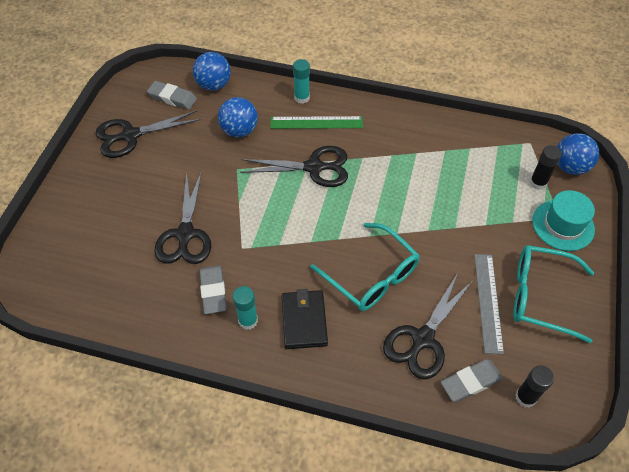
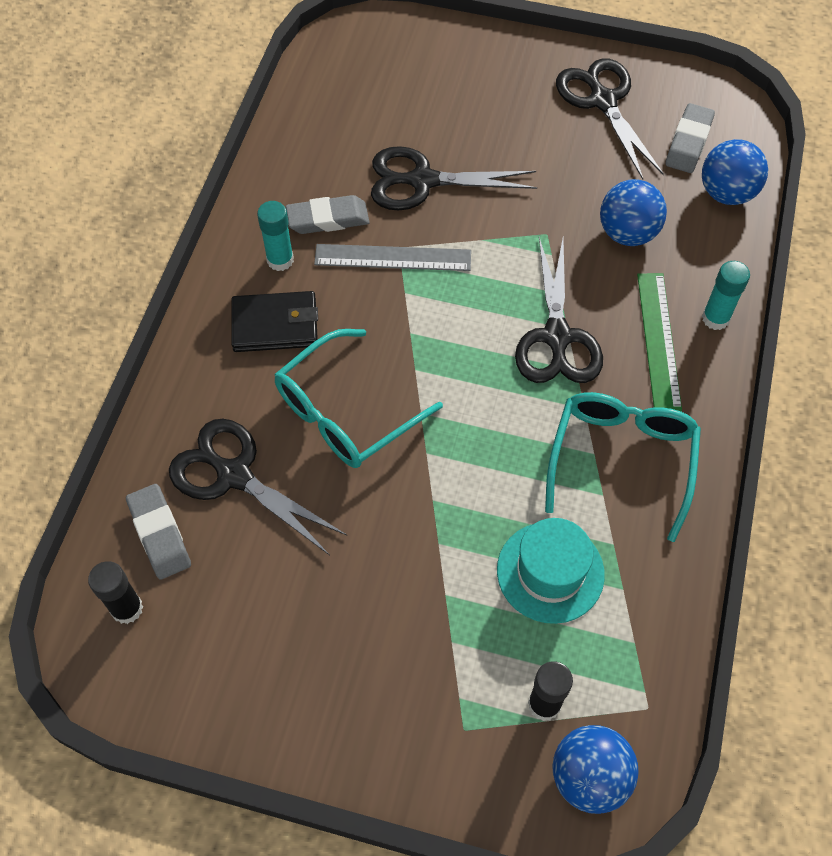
camera: 90 degrees right, 5 degrees up
(488, 302) = (291, 577): grey ruler -> grey ruler (393, 258)
(540, 296) = (297, 662): turquoise glasses -> turquoise glasses (621, 459)
(563, 225) = (445, 732): turquoise hat -> turquoise hat (550, 572)

